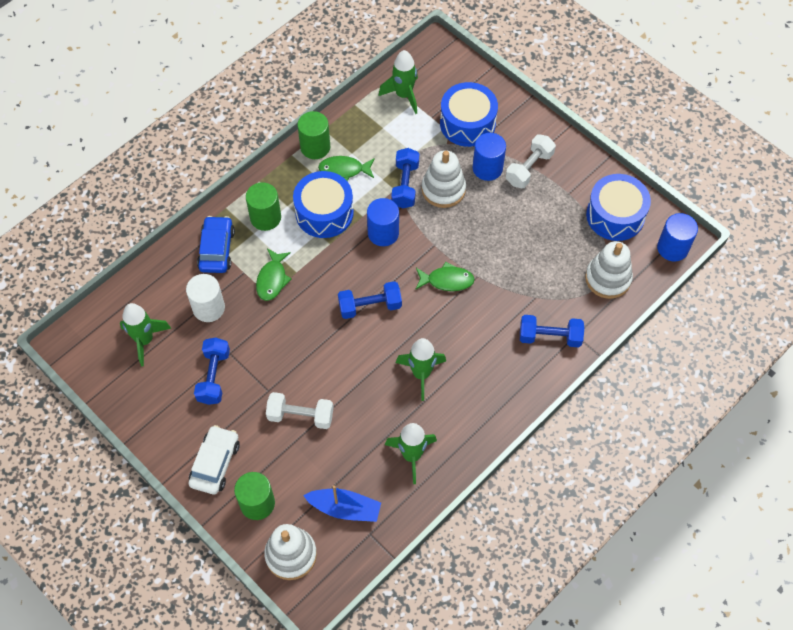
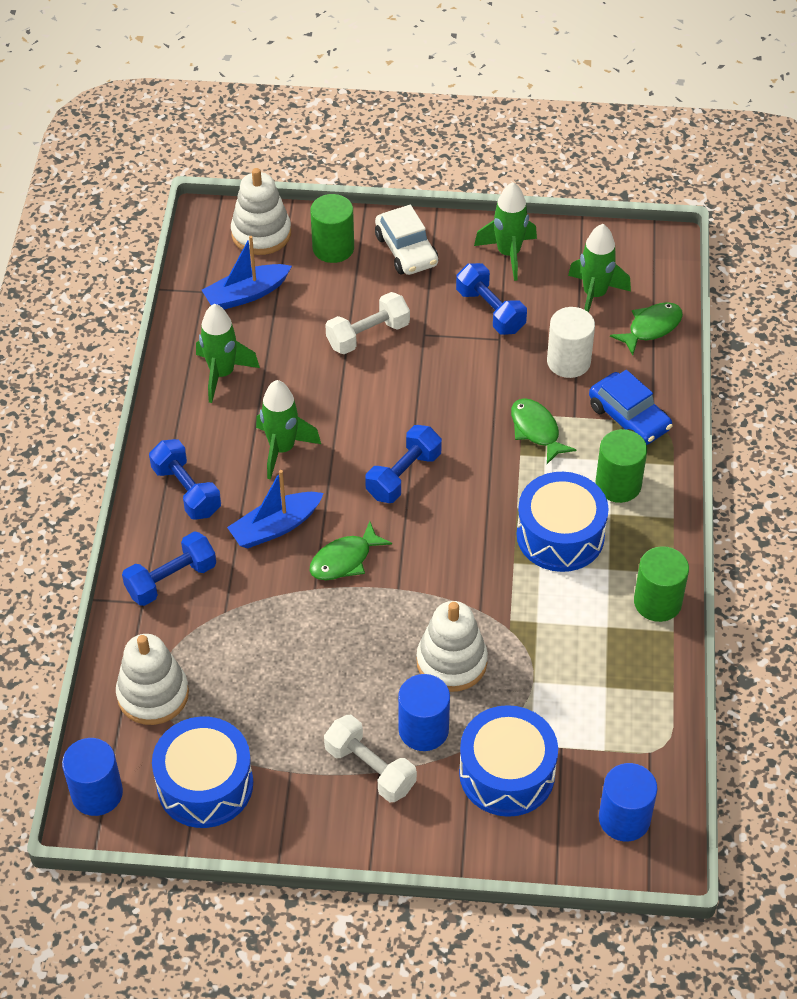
camera: 140 degrees right, 10 degrees down
(344, 170) = (593, 599): green fish -> green fish (651, 328)
(383, 233) = (470, 560): blue cylinder -> blue cylinder (624, 818)
(403, 95) = (627, 751): green rocket -> green rocket (508, 254)
(405, 185) = (502, 634): blue dumbbell -> blue dumbbell (186, 491)
(467, 327) = (275, 527): none -> blue boat
(529, 168) = (370, 768): white dumbbell -> white dumbbell turned 45 degrees counterclockwise

